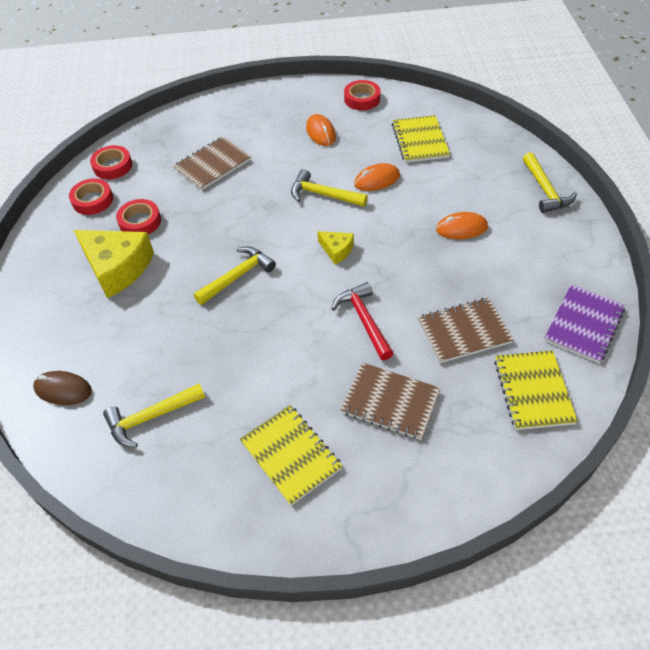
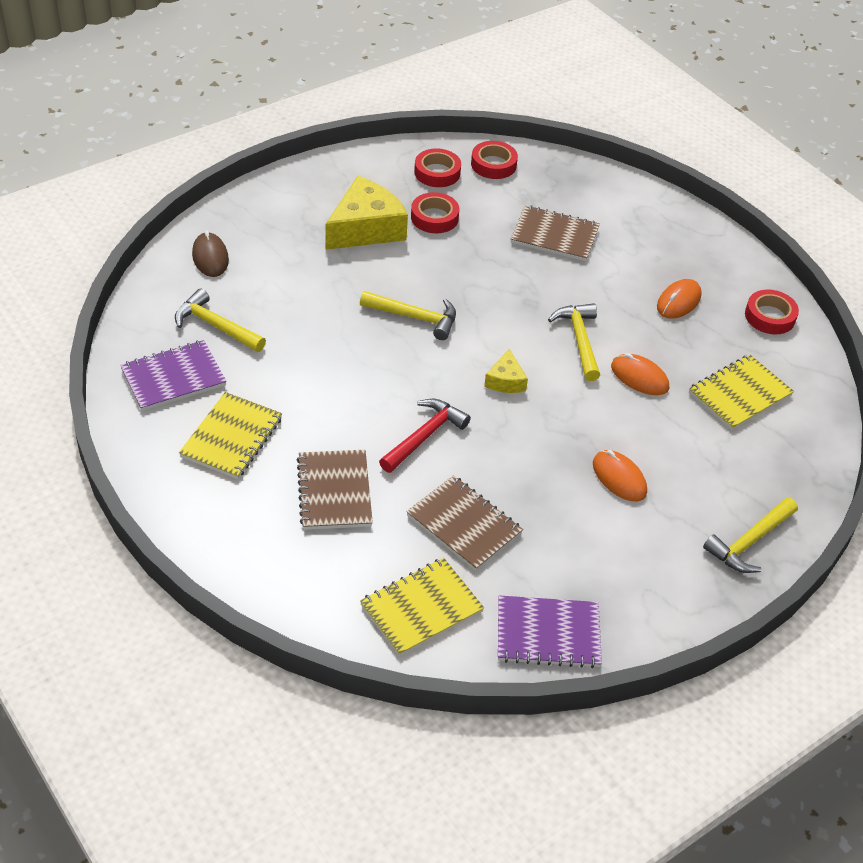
camera: 55 degrees right, 5 degrees down
(117, 267) = (366, 228): yellow cheese -> yellow cheese turned 135 degrees counterclockwise
(191, 475) = (173, 378): none -> purple notebook

